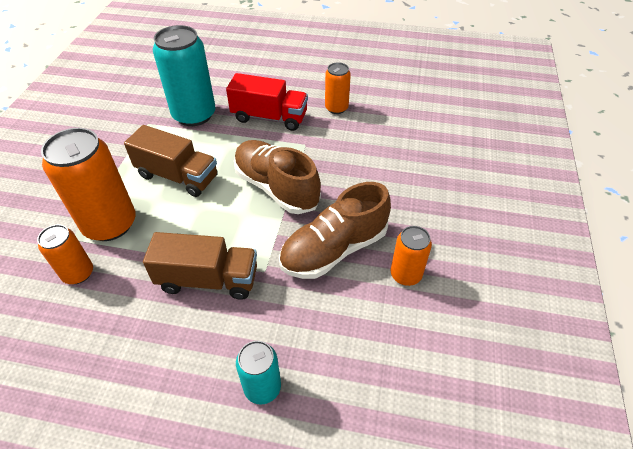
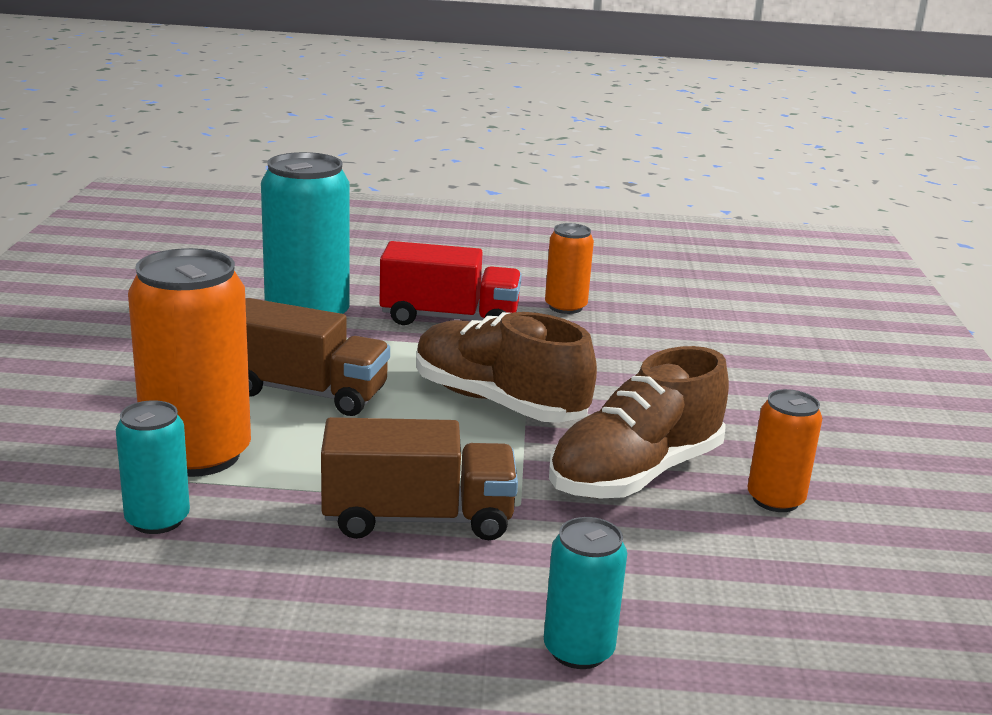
camera: 10 degrees left, 25 degrees down
(78, 273) = (157, 520): orange can -> turquoise can

